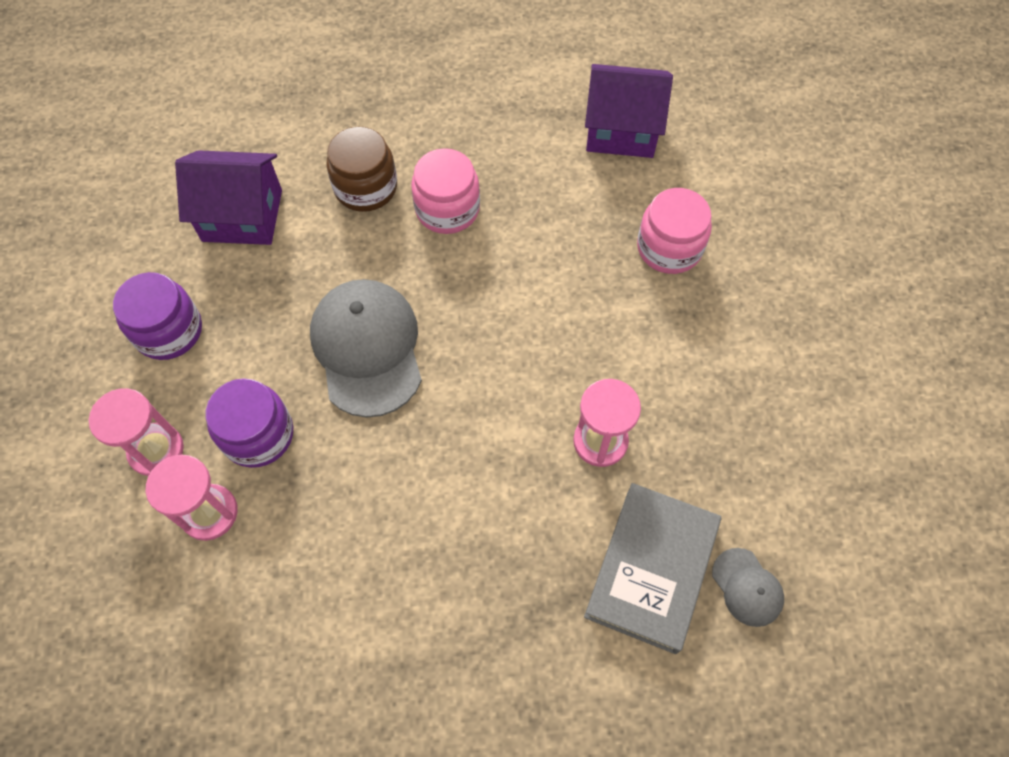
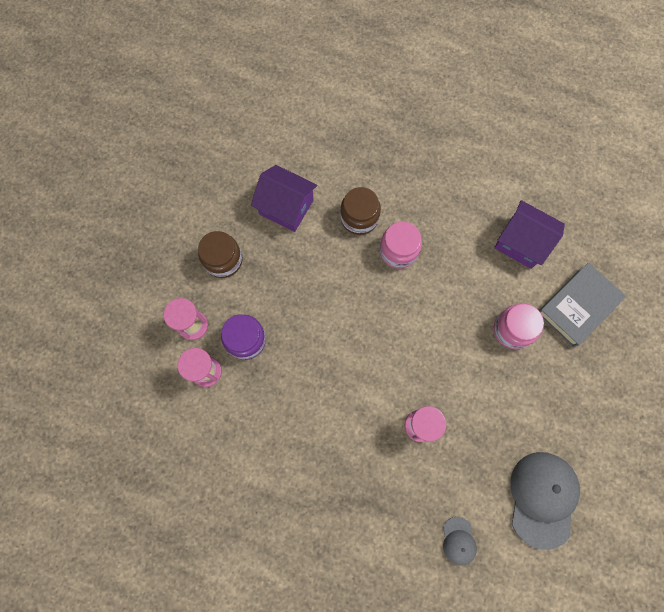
camera: 25 degrees right, 10 degrees up
(169, 331) = (223, 260): purple jar -> brown jar
(367, 348) = (320, 316): grey cap -> grey cap (542, 498)
(651, 569) = (413, 507): grey book -> grey book (577, 306)

